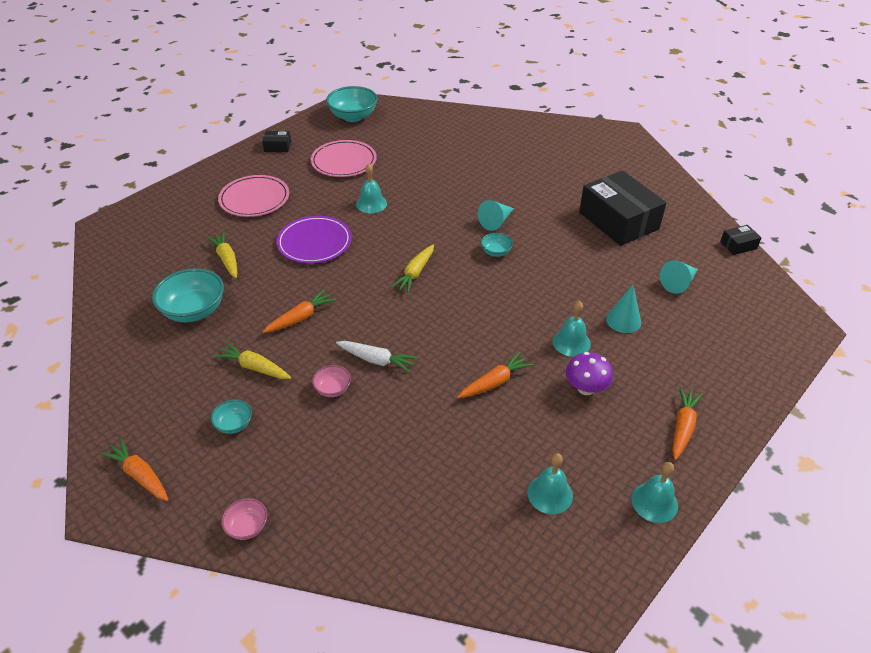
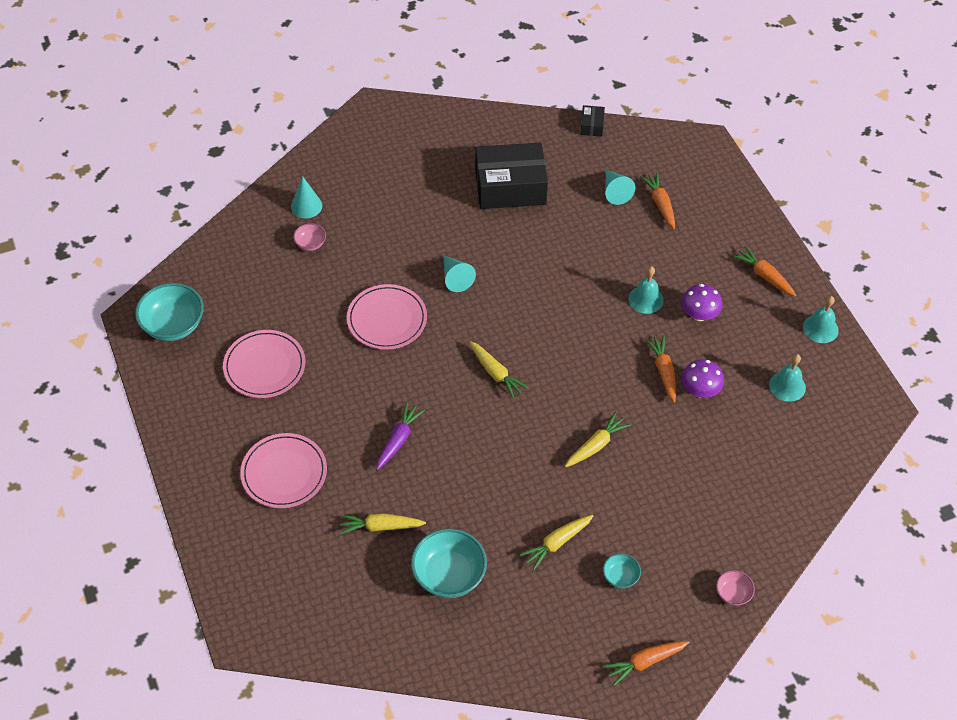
camera: 65 degrees left, 10 degrees up
(277, 147) = (188, 420): black box -> none
(300, 318) = (509, 487): orange carrot -> orange carrot (660, 204)
(314, 242) = (398, 440): purple plate -> purple carrot
(333, 389) = (614, 490): pink bowl -> pink bowl (310, 244)
(371, 204) = (361, 368): turquoise bell -> none
(376, 360) = (596, 445): white carrot -> yellow carrot
(427, 201) = (387, 319): none -> pink plate
(491, 418) = (700, 390): none -> purple mushroom
(496, 252) = (501, 299): turquoise bowl -> none
(623, 320) = (639, 252): turquoise cone -> turquoise cone (306, 206)

